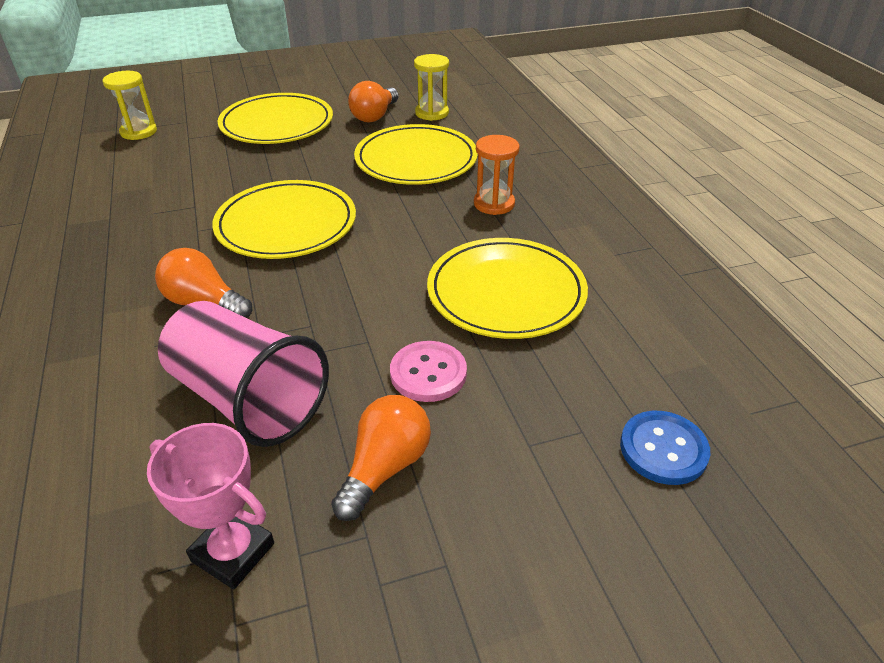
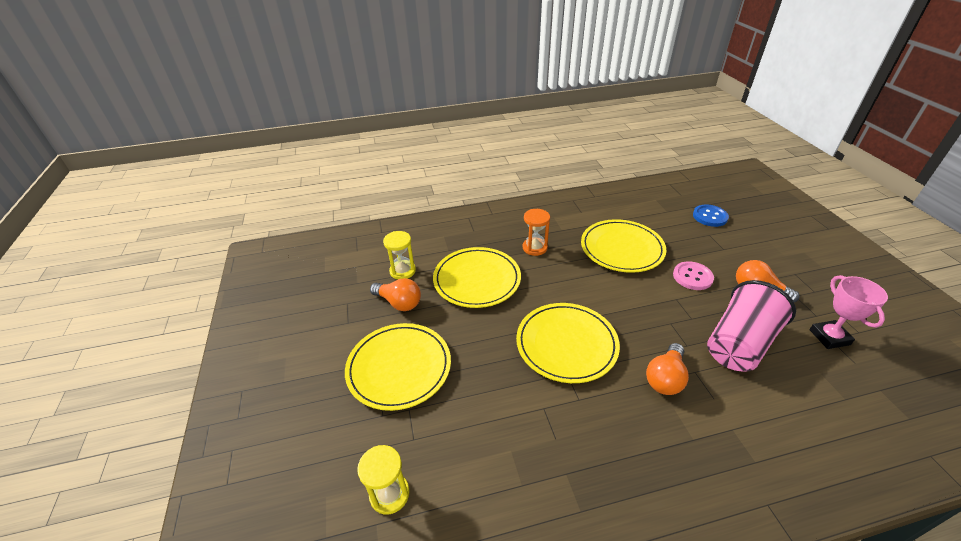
camera: 85 degrees left, 0 degrees up
(233, 552) = (829, 337): pink trophy -> pink trophy turned 45 degrees counterclockwise

